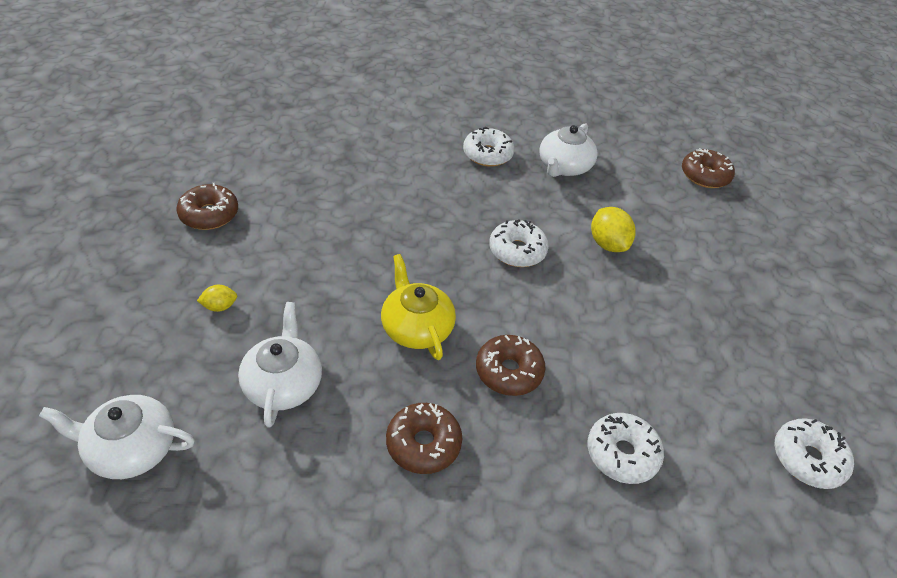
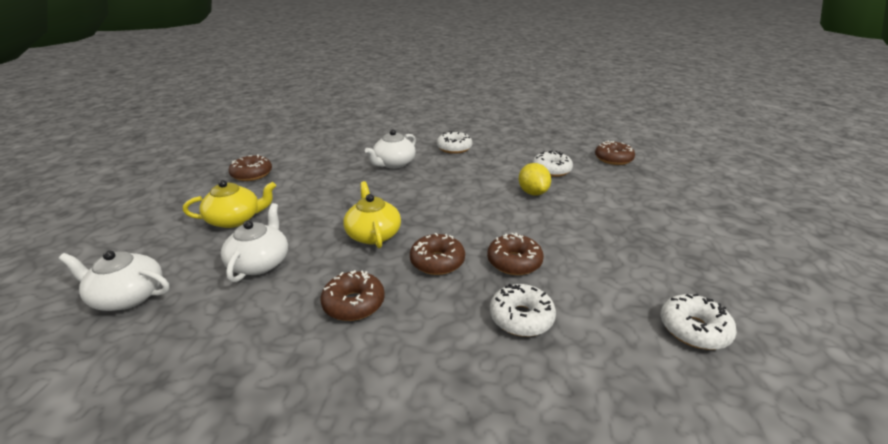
camera: 10 degrees right, 15 degrees down
(220, 306) = (235, 219): yellow lemon -> yellow teapot
(517, 251) = (462, 195): white donut -> white donut (551, 170)
(564, 167) = (508, 154): white teapot -> white teapot (393, 164)
(601, 368) = (514, 262): none -> brown donut

